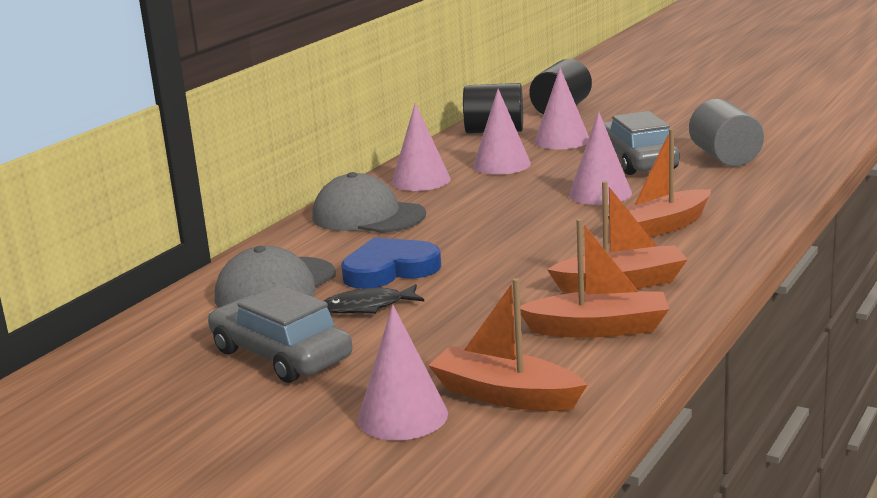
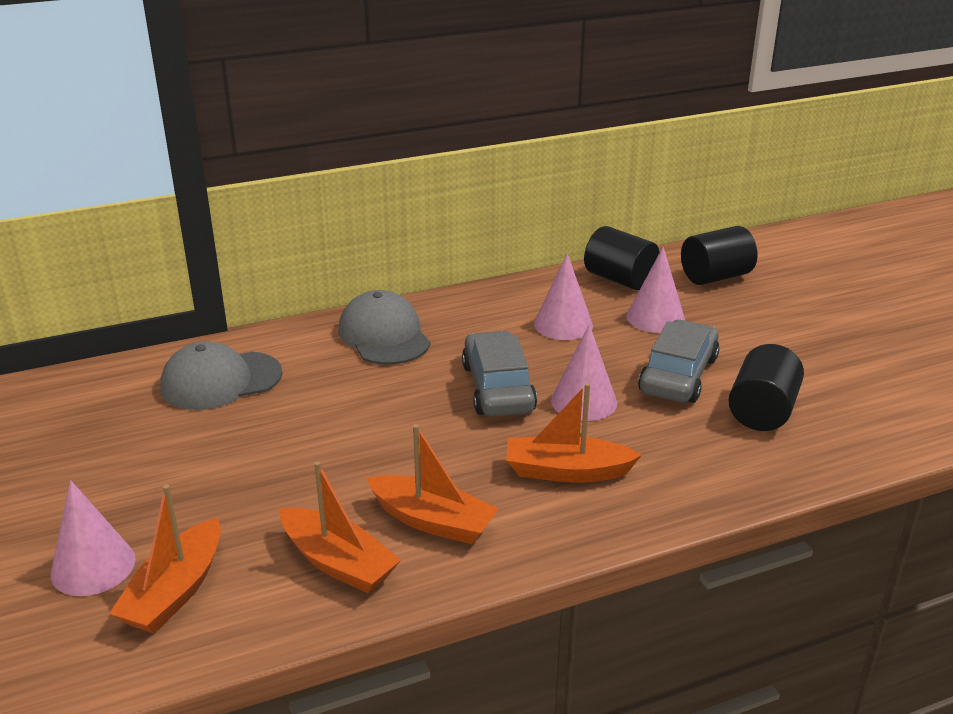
camera: 35 degrees right, 10 degrees up
(281, 355) = (124, 454): grey car -> grey car (498, 388)
(368, 307) = (239, 437): black fish -> none
(389, 270) = (310, 404): blue heart -> none
(421, 180) = (478, 313): pink cone -> none
(505, 395) = (175, 591): orange boat -> orange boat turned 135 degrees counterclockwise
(725, 157) = (762, 411): grey cylinder -> black cylinder

